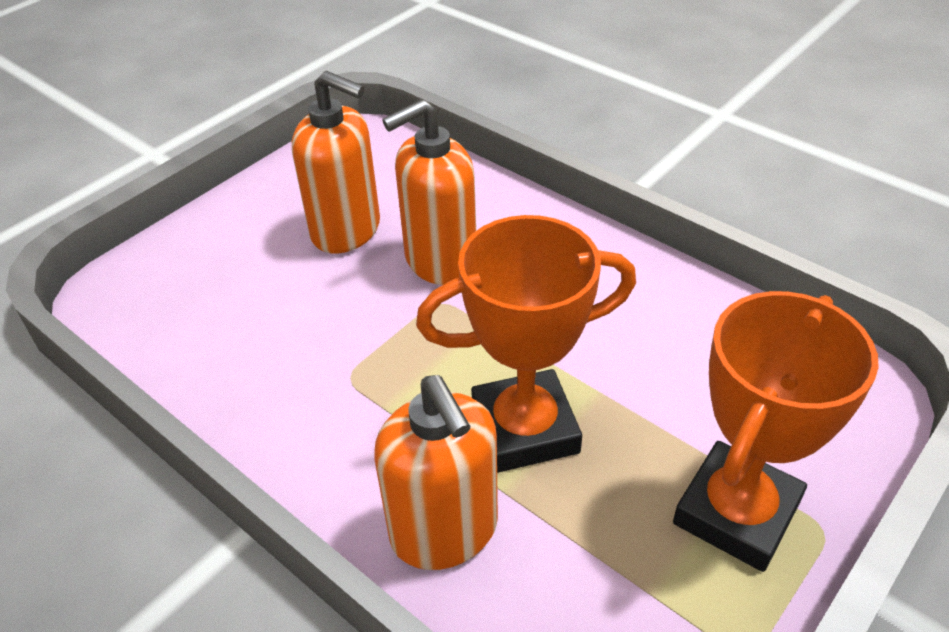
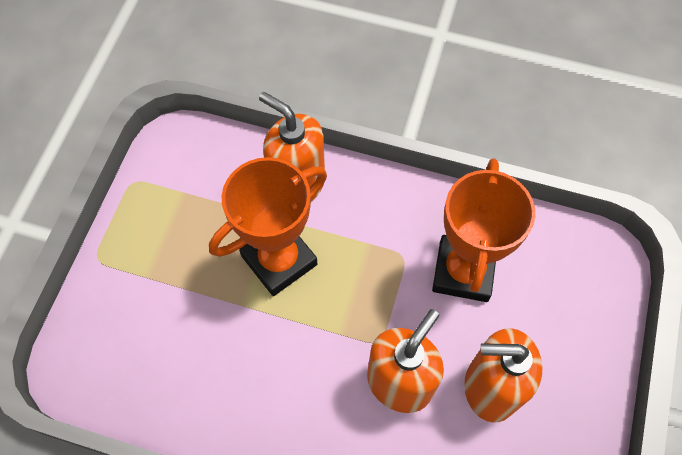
camera: 155 degrees right, 20 degrees up
(736, 512) = (146, 251): orange trophy -> orange trophy (463, 271)

